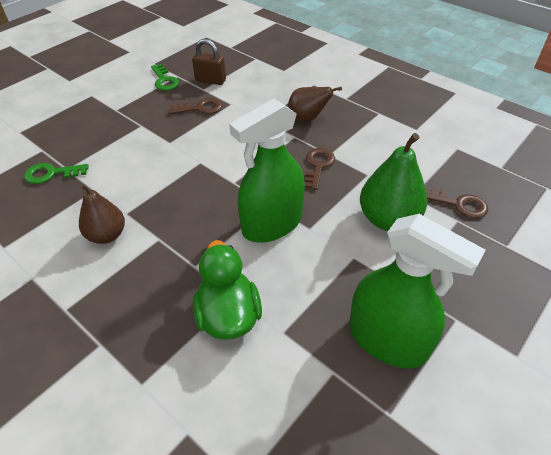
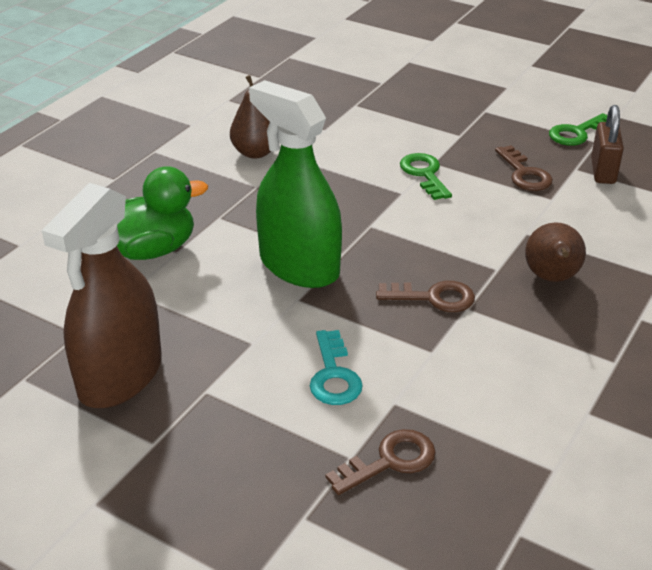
camera: 80 degrees right, 10 degrees down
(51, 174) = (343, 98): green key -> green key (424, 174)
(387, 339) = (120, 376): green spray bottle -> brown spray bottle
(388, 219) = (333, 375): green pear -> turquoise key
(459, 204) = (390, 461): brown key -> brown key turned 135 degrees counterclockwise

